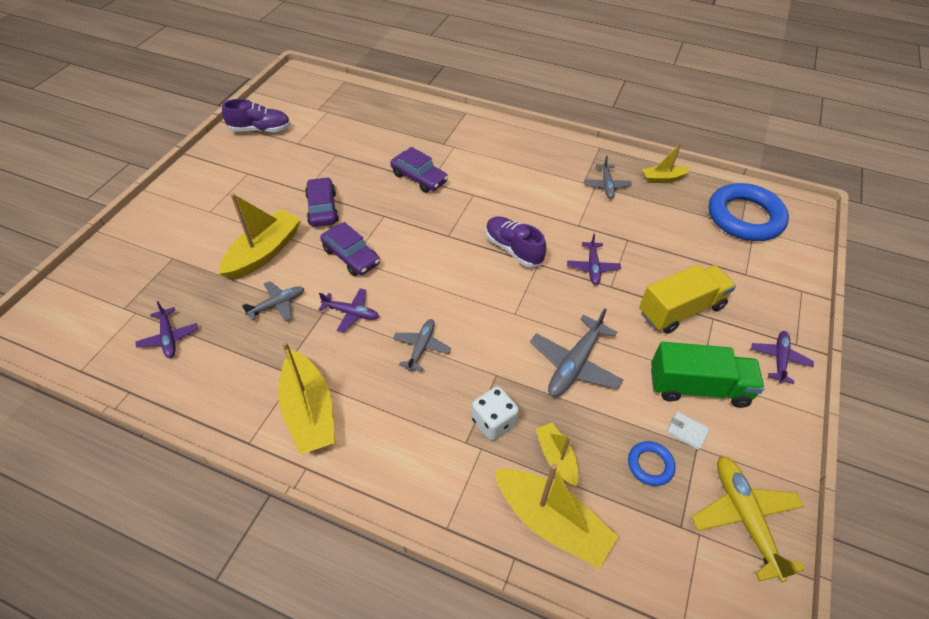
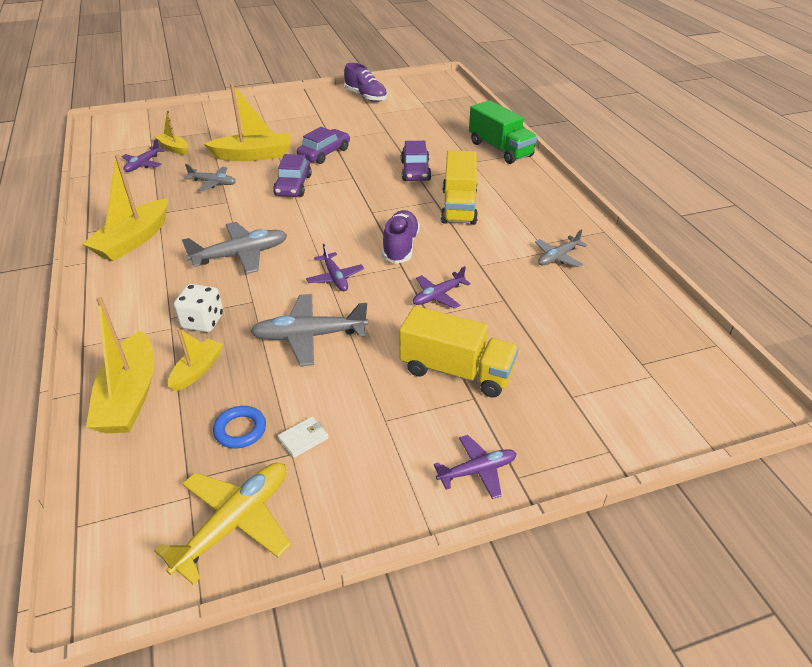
camera: 50 degrees right, 10 degrees down
(351, 313) = (239, 212): purple plane -> purple plane (335, 277)
(421, 347) = (240, 255): grey plane -> grey plane, size x1.63
(495, 188) = (459, 206): none -> yellow truck
(663, 178) = (625, 284): yellow boat -> yellow boat (174, 148)
(687, 431) = (303, 438): white wallet -> white wallet turned 60 degrees clockwise
(698, 387) = (368, 424): green truck -> green truck (500, 149)
(745, 217) = (660, 361): blue ring -> none

